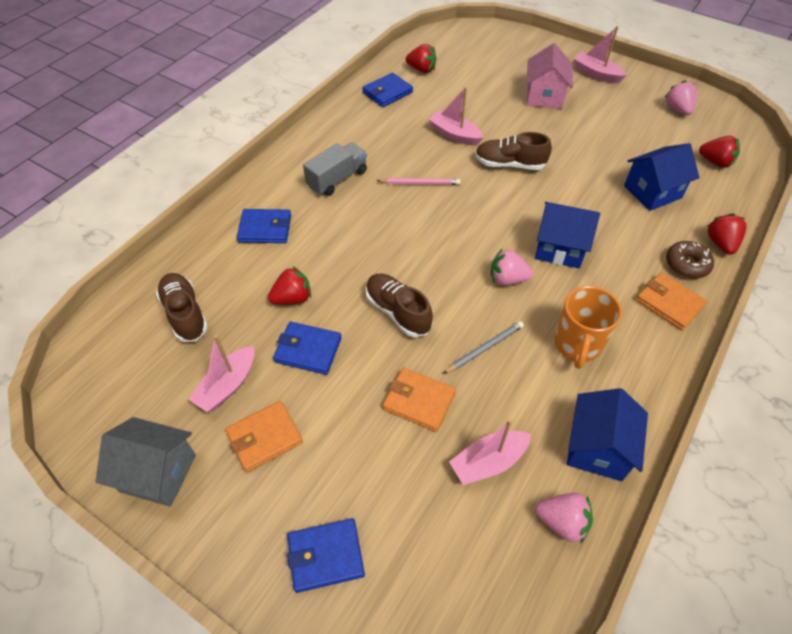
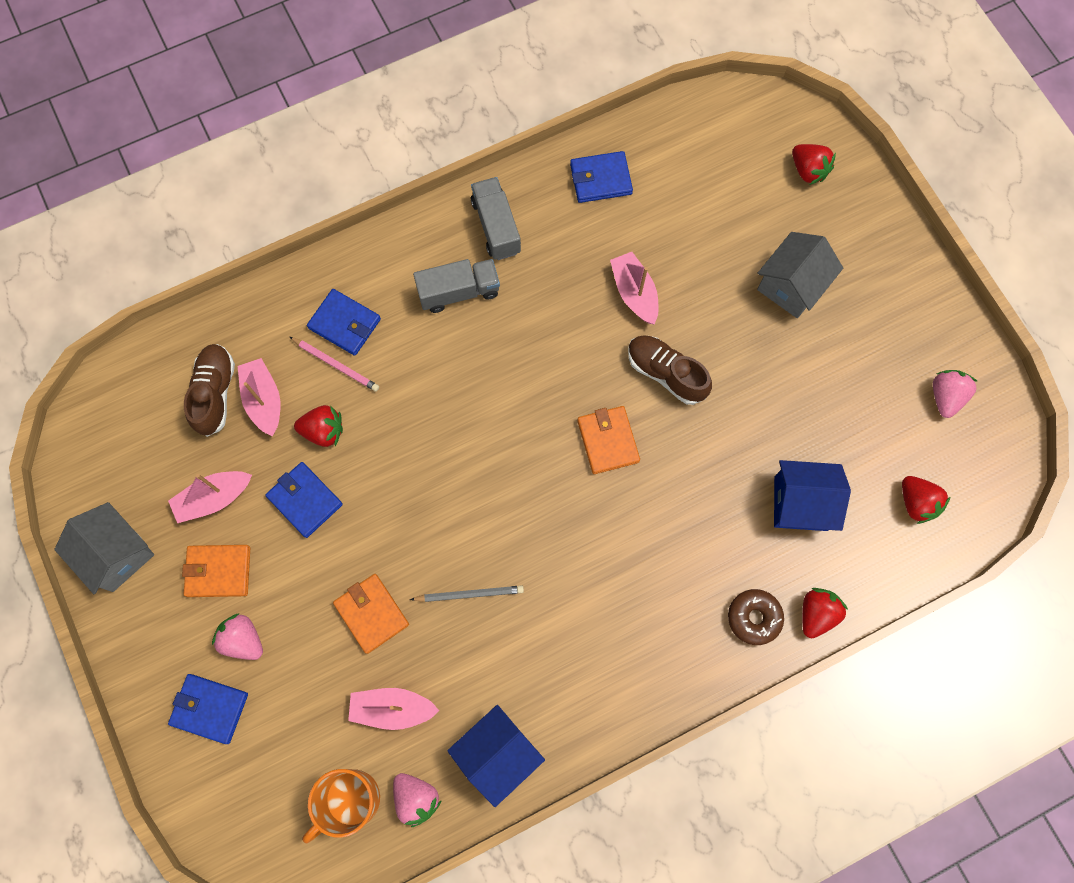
camera: 30 degrees right, 20 degrees up
(337, 138) = (496, 226): none -> grey truck
(398, 312) = (414, 505): brown shoe -> none
(420, 183) = (545, 347): pink pencil -> pink pencil (336, 365)
(421, 69) = (669, 158): red strawberry -> red strawberry (808, 171)
(507, 279) = (549, 527): pink strawberry -> pink strawberry (243, 640)
(544, 96) = (791, 286): pink house -> grey house
(560, 248) = (633, 520): blue house -> none
(577, 345) = (561, 643): orange mug -> orange mug (351, 800)
(596, 74) = (890, 281): pink boat -> pink boat (264, 400)
(669, 303) = (693, 651): orange wallet -> orange wallet (608, 441)

